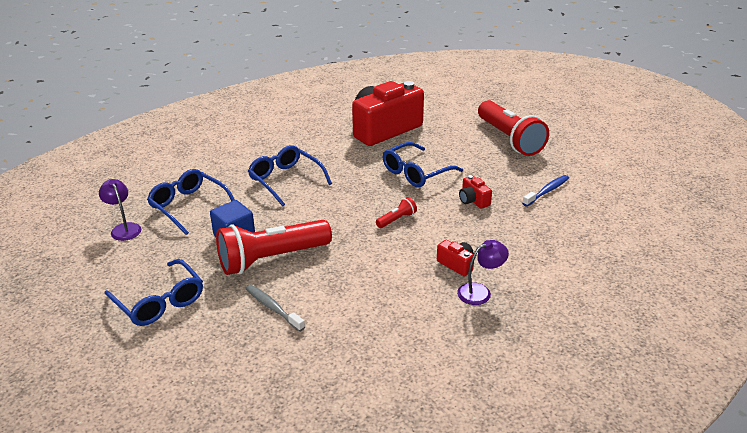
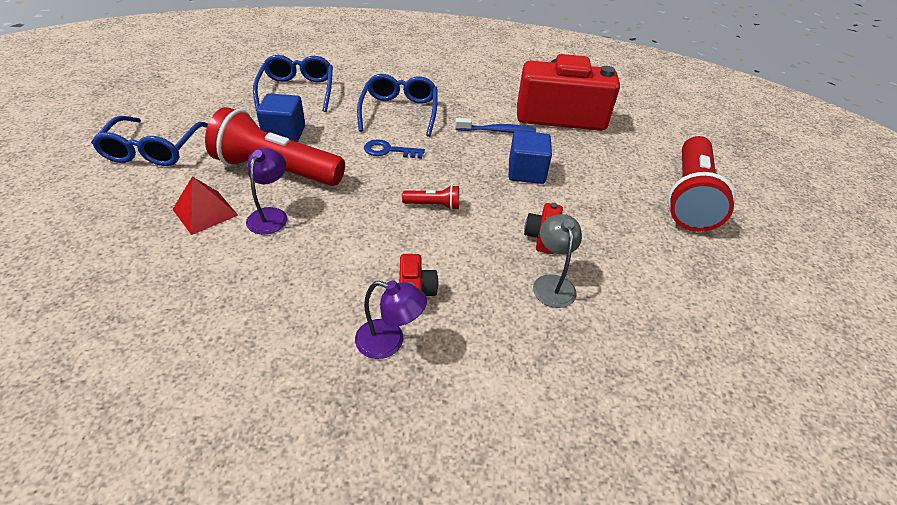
camera: 40 degrees right, 10 degrees up
(124, 228) = (232, 82): purple lamp -> purple lamp (271, 215)
(272, 308) = (205, 212): grey toothbrush -> red pyramid
(320, 206) = (388, 150): none -> blue key
(416, 173) = (526, 172): blue glasses -> blue cube
(509, 218) = (552, 283): none -> grey lamp
(547, 191) = (650, 283): blue toothbrush -> blue toothbrush (497, 131)

